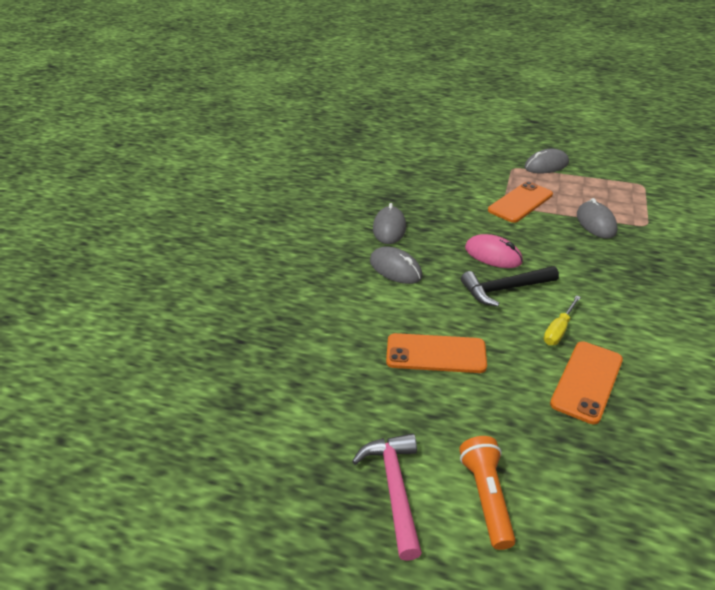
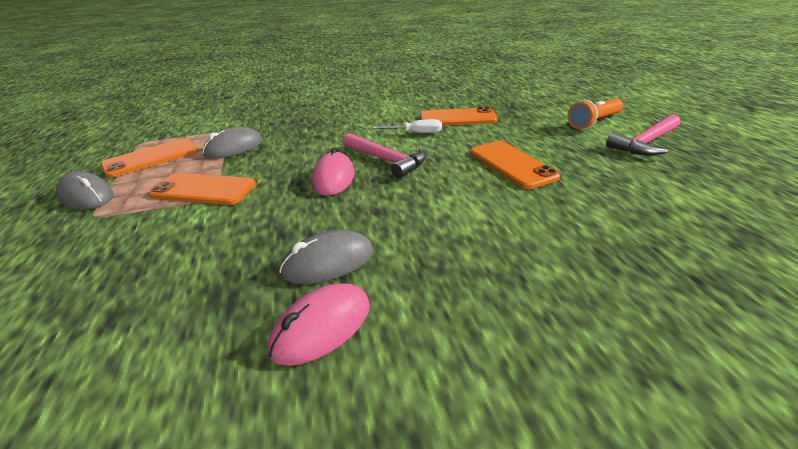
camera: 120 degrees left, 5 degrees down
(345, 216) = (321, 327): none -> pink mouse
(395, 269) = (418, 223): grey mouse -> none
(505, 289) = (386, 160): black hammer -> pink hammer
(558, 330) = (416, 133): yellow screwdriver -> white screwdriver
(600, 187) = (151, 158): none -> orange phone

